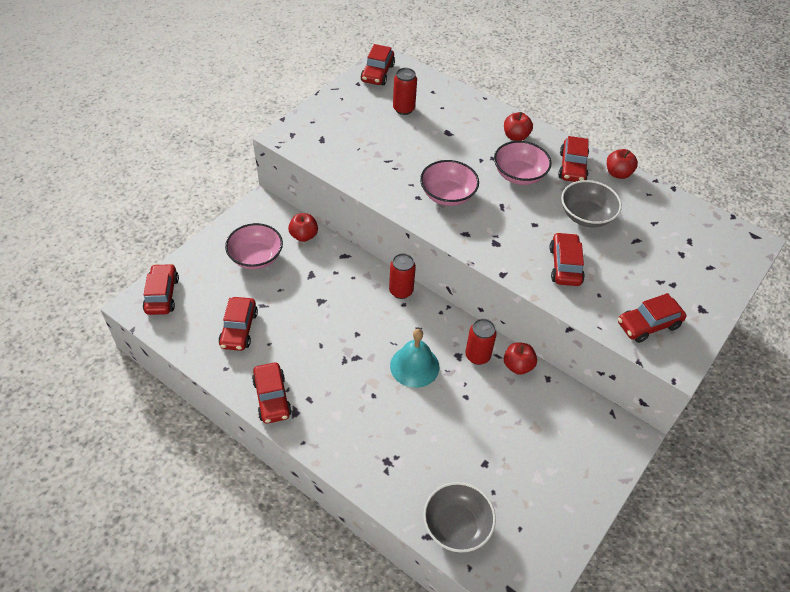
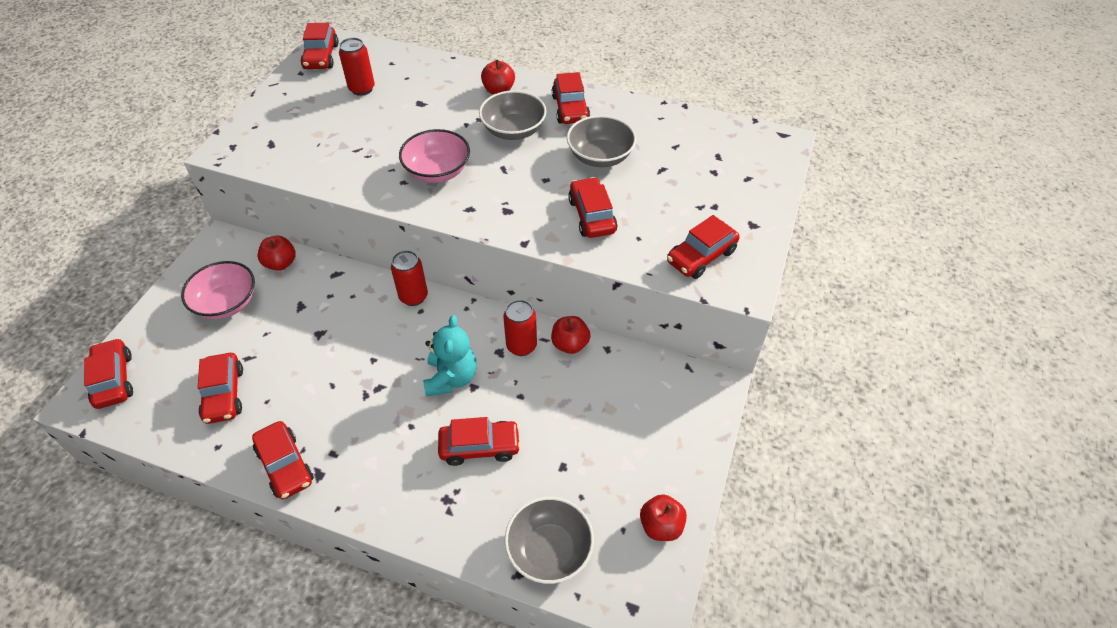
camera: 15 degrees left, 0 degrees up
(414, 366) = (451, 378): turquoise bell -> turquoise teddy bear
(423, 428) = (480, 447): none -> red car
(519, 175) = (513, 130): pink bowl -> grey bowl
(618, 173) = (621, 104): red apple -> red apple (661, 526)

